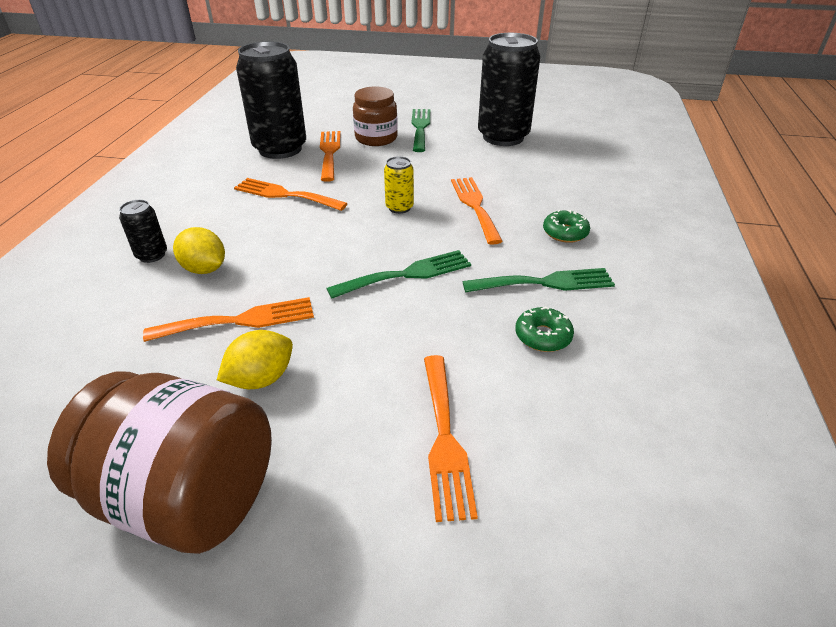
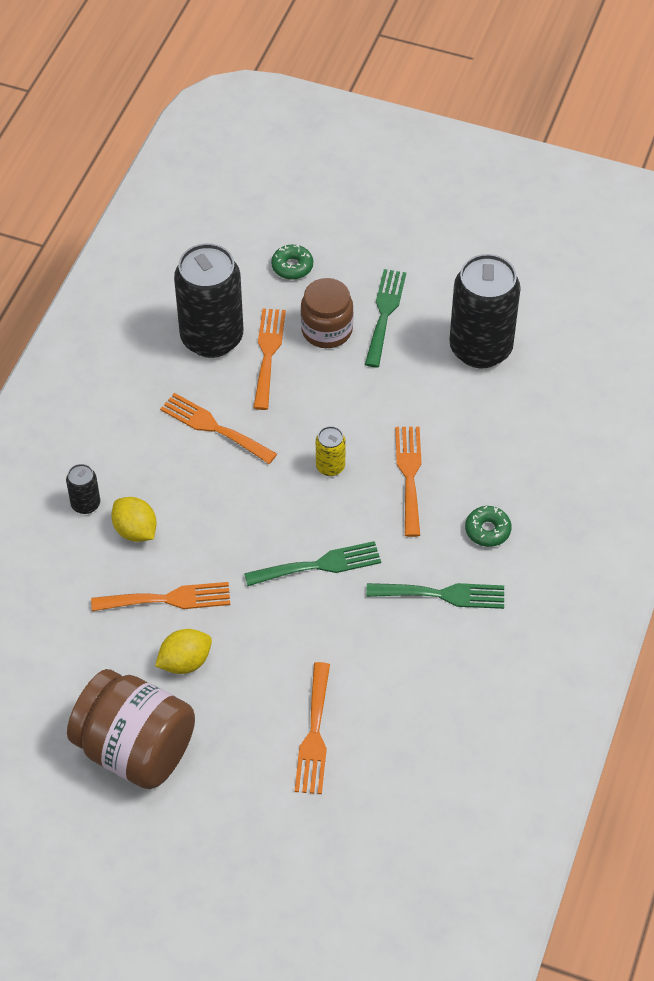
camera: 10 degrees right, 15 degrees up
(543, 336) = (418, 654): green donut -> green donut (292, 266)

